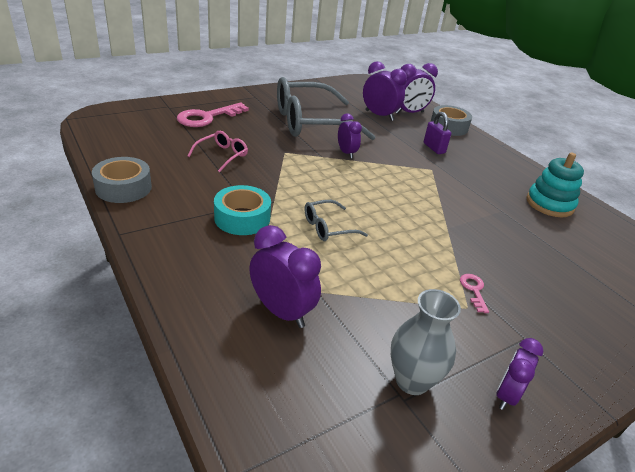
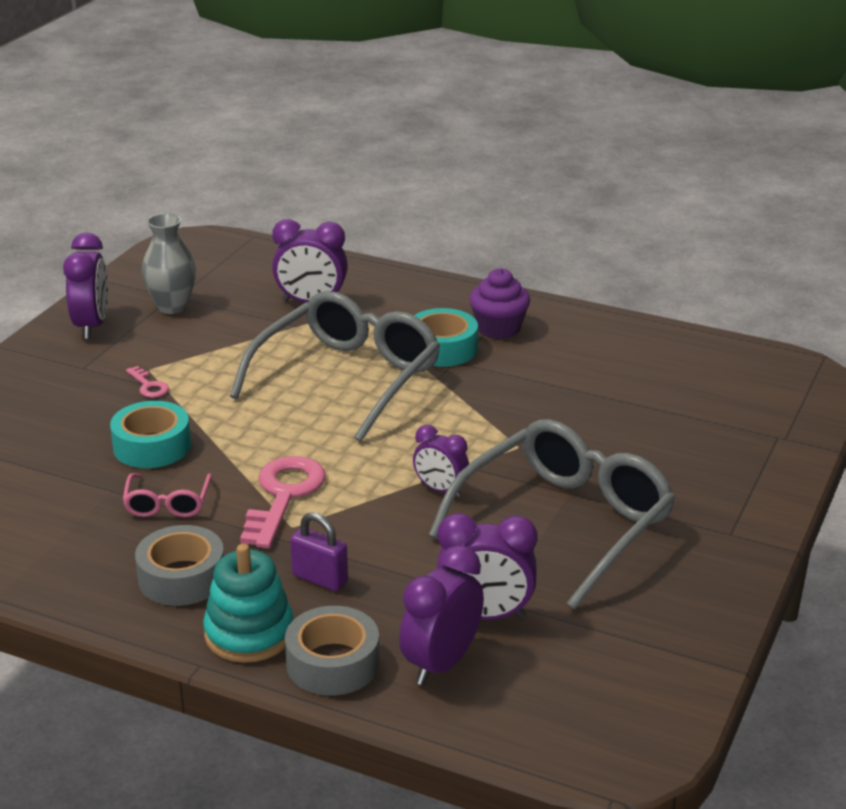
camera: 150 degrees right, 5 degrees down
(123, 188) = (595, 322): grey tape -> grey tape (182, 578)
(185, 214) = (498, 328): none -> purple cupcake
(207, 117) = (703, 448): pink key -> pink key (284, 496)
(222, 155) = (578, 402): pink glasses -> pink glasses (167, 503)
(328, 227) = (347, 378): grey glasses -> grey glasses, size x2.30
(488, 241) = (152, 446): none -> turquoise tape
(506, 395) = (92, 326): purple clock -> purple clock, size x1.55
(549, 204) = (75, 550): turquoise stacking toy -> turquoise stacking toy (249, 633)

